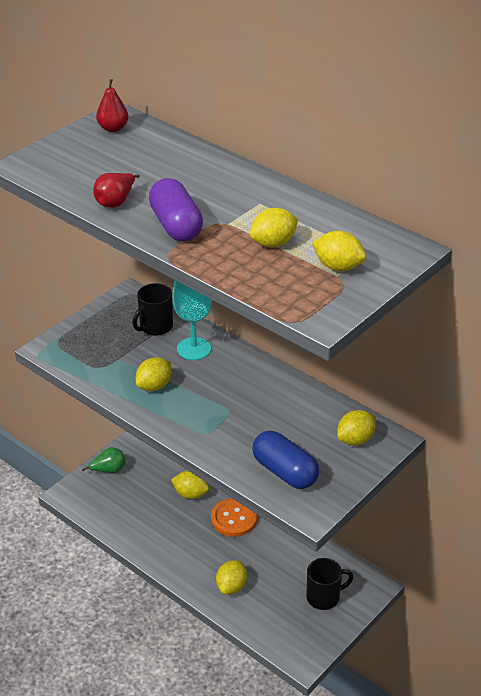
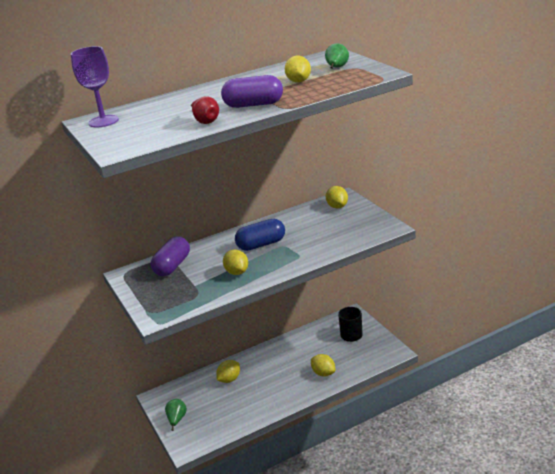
camera: 65 degrees left, 10 degrees down
(113, 128) = (103, 121): red pear -> purple goblet
(155, 327) = (172, 266): black mug -> purple capsule
(194, 349) = (210, 253): turquoise goblet -> none
(234, 519) = (265, 362): orange button -> none
(285, 472) = (352, 232): blue capsule -> blue capsule (261, 244)
(338, 267) = (336, 68): yellow lemon -> green pear

